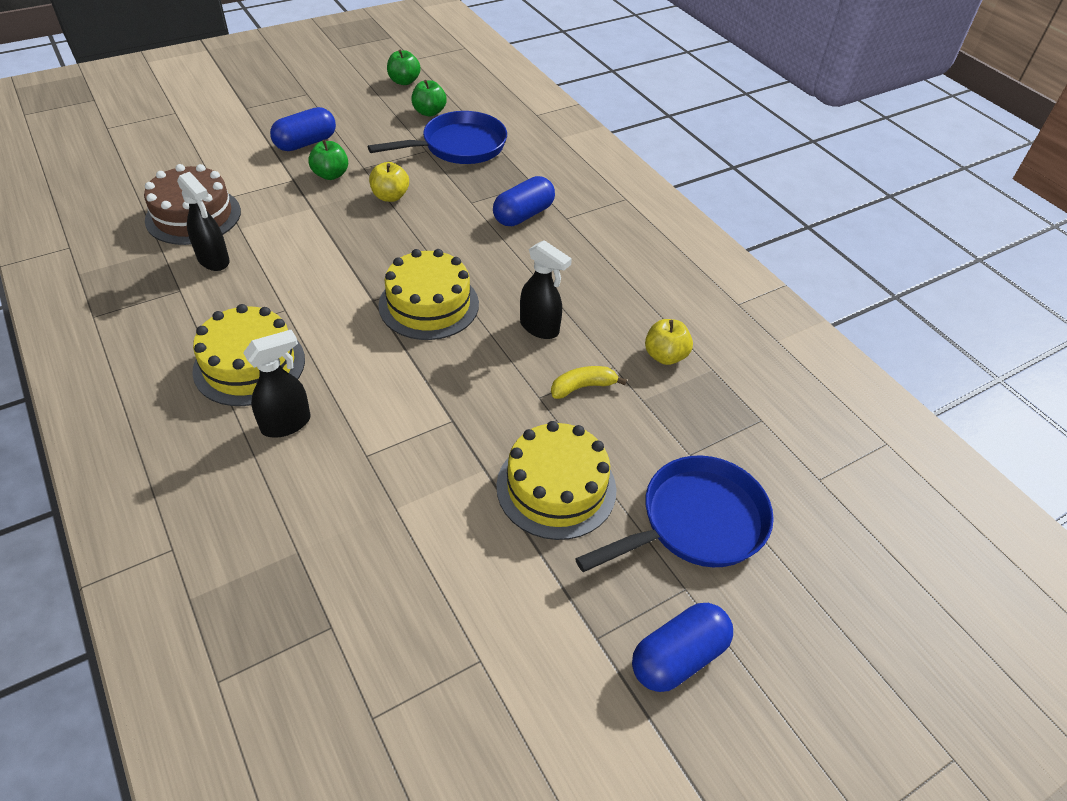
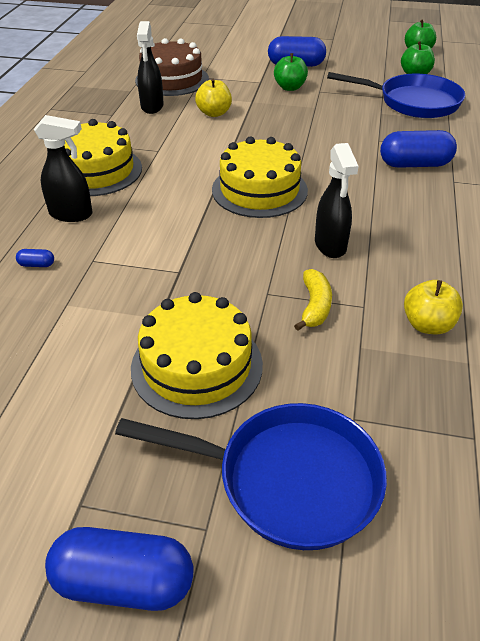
camera: 45 degrees right, 5 degrees down
(320, 491) = (37, 264): none -> blue capsule
(390, 196) = (317, 114): yellow apple -> yellow apple (214, 113)
(582, 387) = (315, 306): yellow banana -> yellow banana turned 75 degrees clockwise

